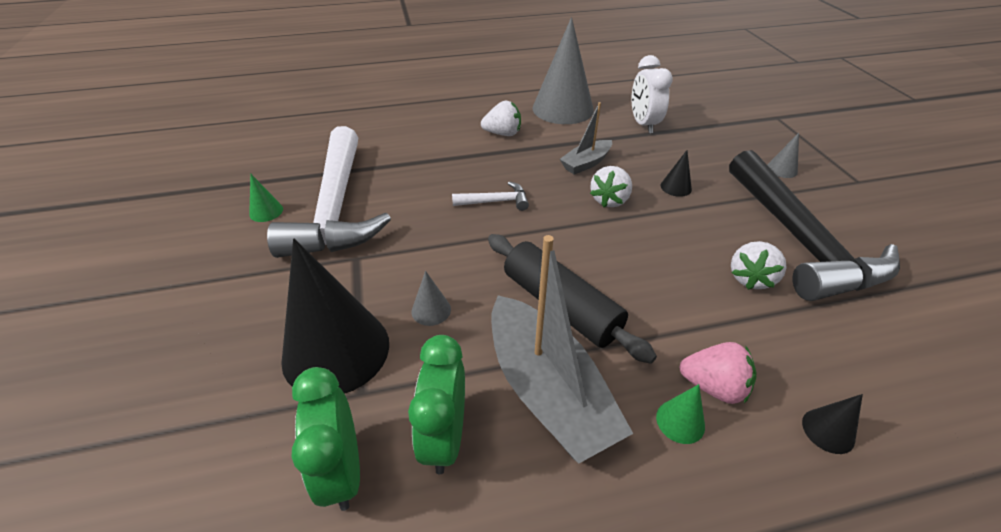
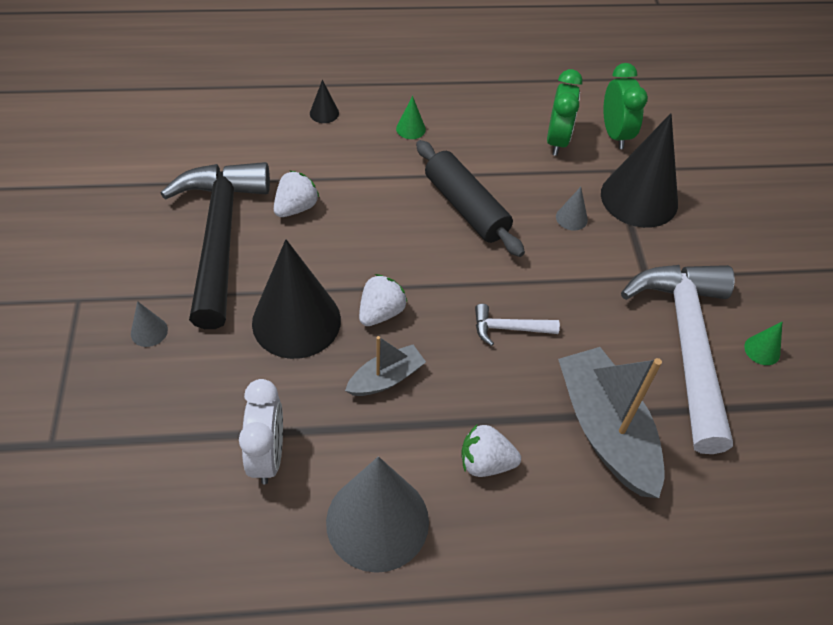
camera: 175 degrees left, 10 degrees up
(547, 391) = (489, 154): grey boat -> grey boat (605, 430)
(676, 187) = (296, 321): black cone -> black cone, size x2.48
(713, 386) = (378, 142): pink strawberry -> none

